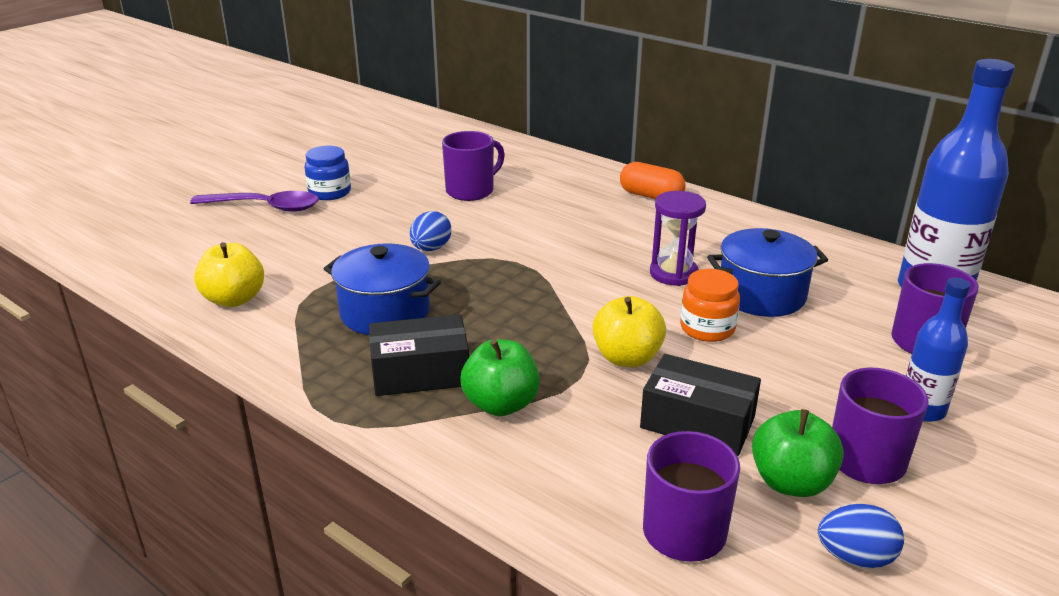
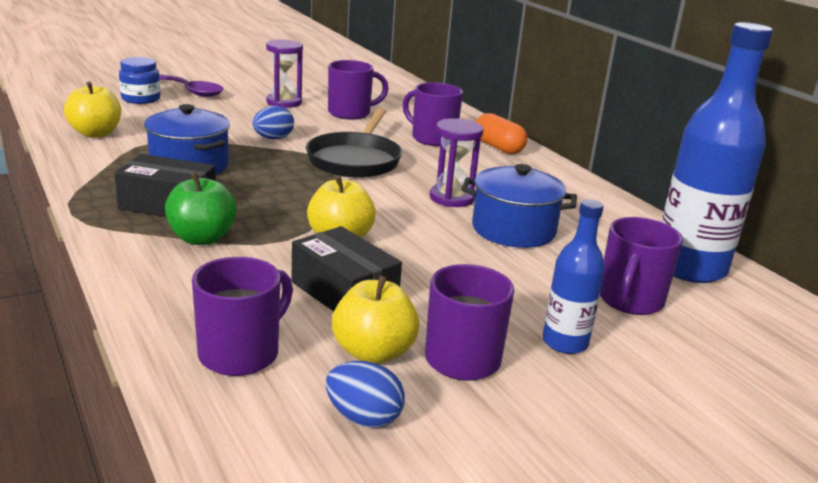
camera: 20 degrees right, 5 degrees down
(330, 192) = (242, 92): blue jar -> blue jar (141, 99)
(389, 195) = (284, 102): none -> purple hourglass
(539, 252) = (355, 160): none -> black pan
(581, 202) = (432, 138): none -> purple mug
(707, 328) = (434, 238): orange jar -> none
(791, 482) = (373, 352): green apple -> yellow apple

